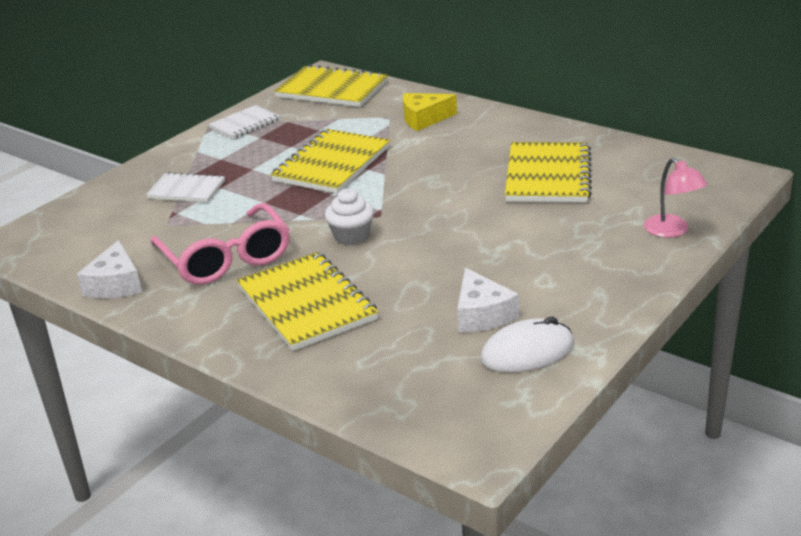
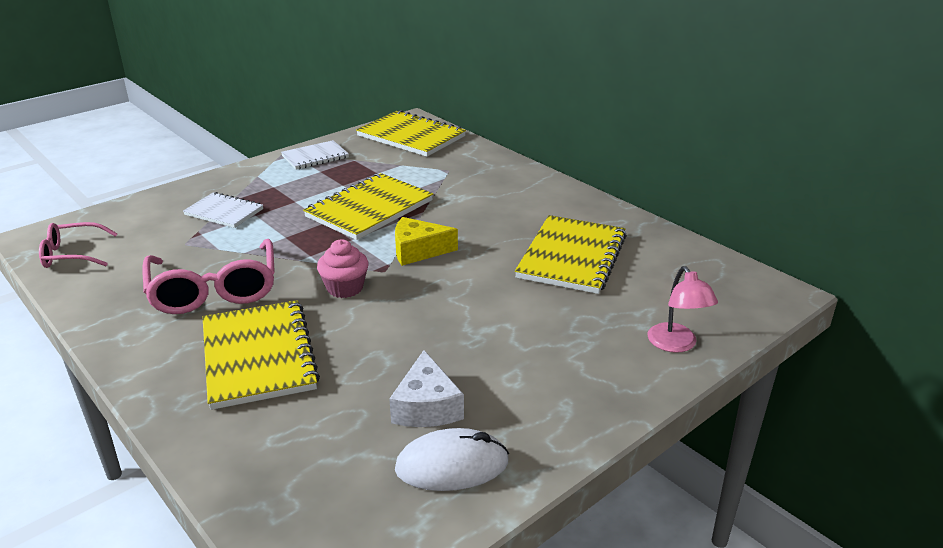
camera: 10 degrees right, 0 degrees up
(58, 252) = (72, 254): none -> pink glasses
(115, 284) = (97, 298): white cheese -> none
(351, 236) = (345, 288): white cupcake -> pink cupcake
(424, 119) = (479, 178): yellow cheese -> yellow cheese (418, 251)

